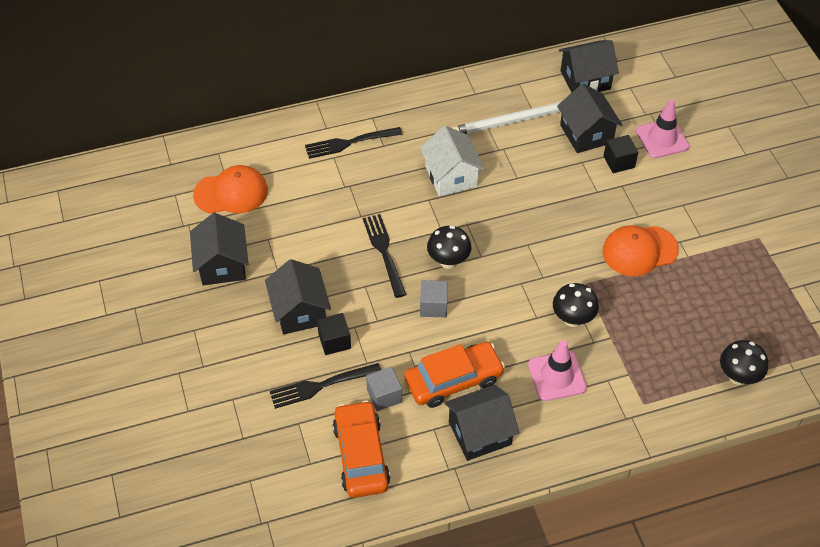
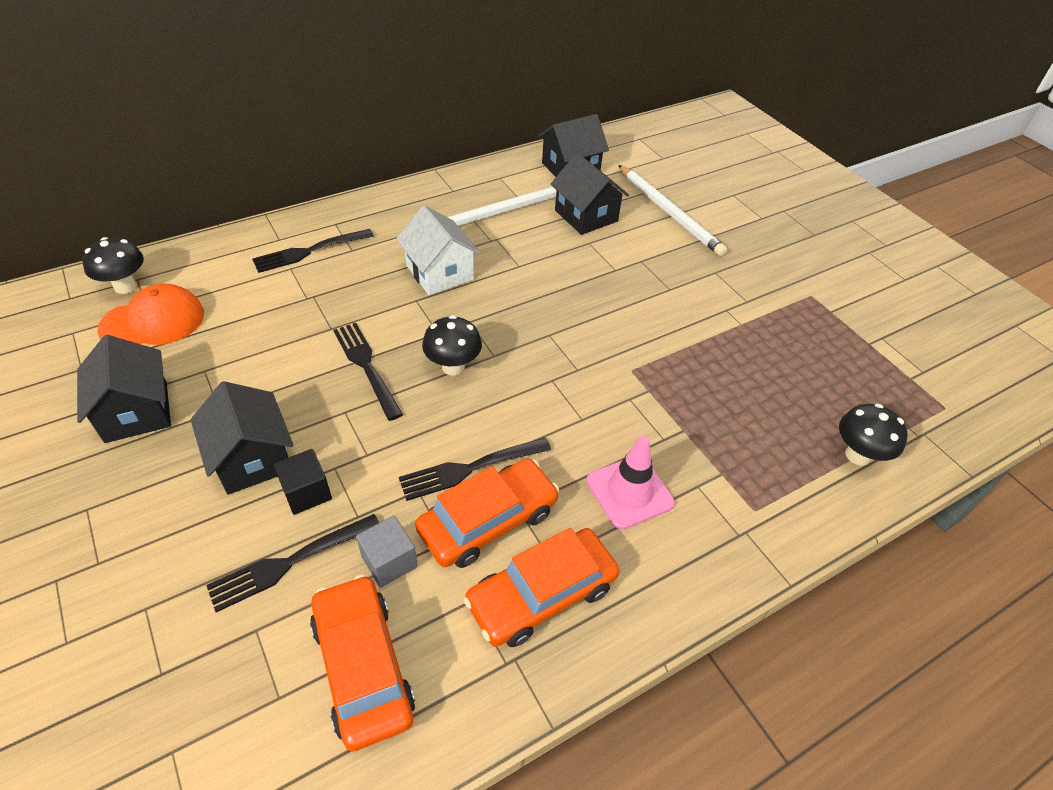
camera: 15 degrees left, 5 degrees down
(433, 306) = (442, 424): grey cube -> none
(447, 342) = (470, 469): none -> black fork
(479, 433) = (542, 594): black house -> orange car
(572, 319) = (629, 415): black mushroom -> black mushroom (125, 286)
(619, 162) = (630, 238): black cube -> none
(639, 251) = (684, 325): orange cap -> none
(662, 139) = (669, 212): pink traffic cone -> white pencil

